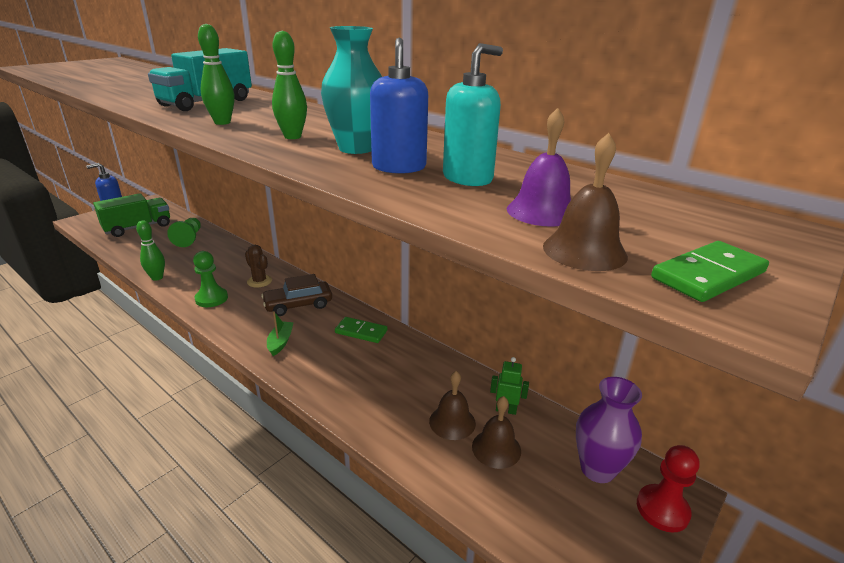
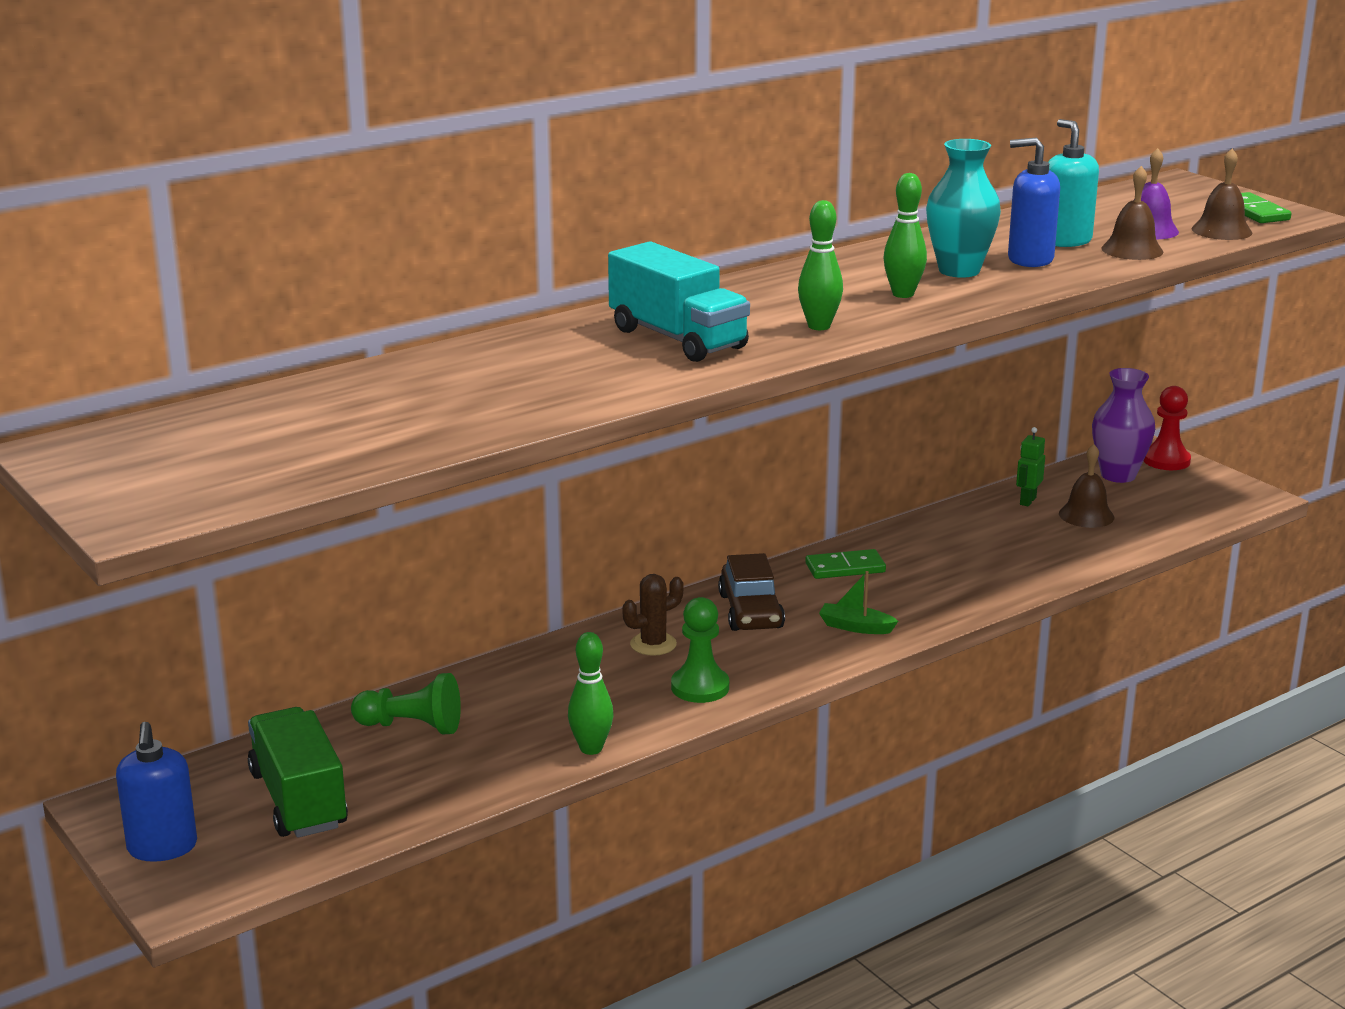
camera: 75 degrees left, 5 degrees down
(361, 332) = (845, 568): green domino -> green domino turned 45 degrees clockwise
(452, 422) = (1043, 531): brown bell -> brown bell (1132, 250)

